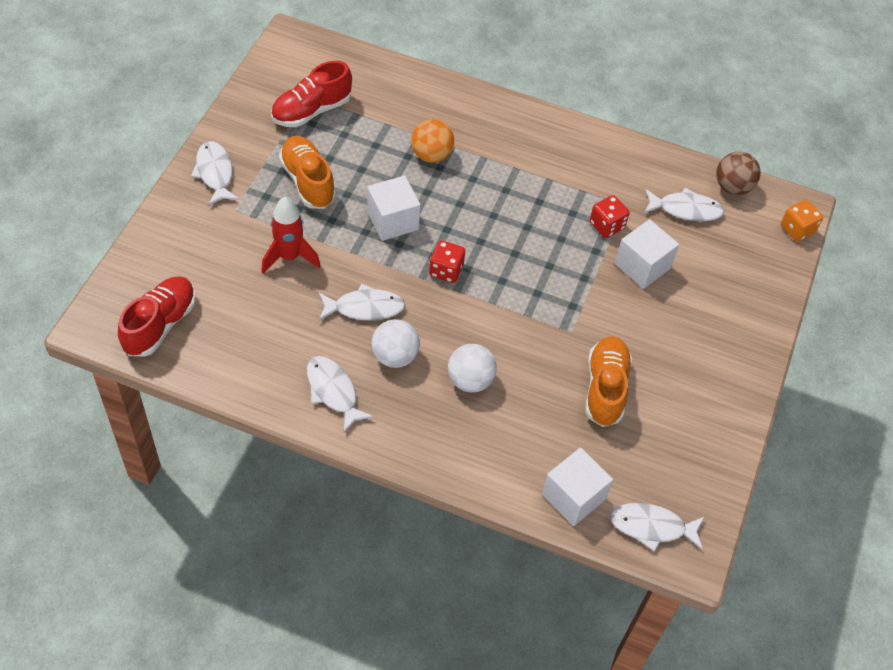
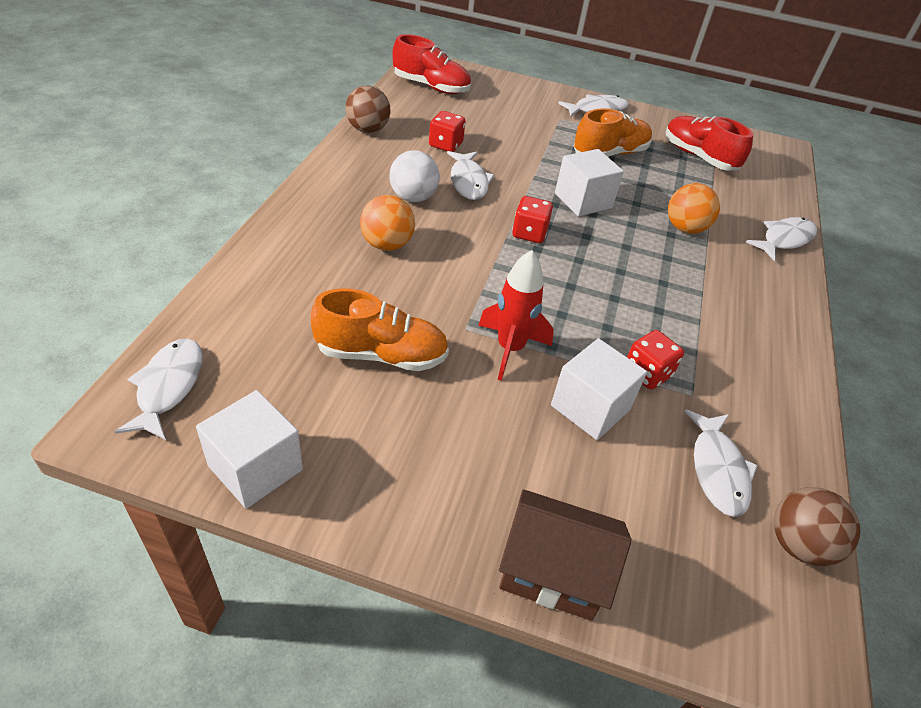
camera: 85 degrees right, 10 degrees down
(265, 392) = (368, 130): none -> brown ball
(289, 257) = (517, 143): red rocket -> red rocket (510, 349)
(295, 321) = (445, 145): none -> red dice
(333, 391) = (369, 163): white fish -> white fish (784, 239)
(470, 380) = (387, 244): white ball -> orange ball
(573, 497) = (227, 316): white cube -> white cube (255, 468)
(766, 309) = (552, 572): none -> brown house
(797, 229) = (751, 650): orange dice -> none

